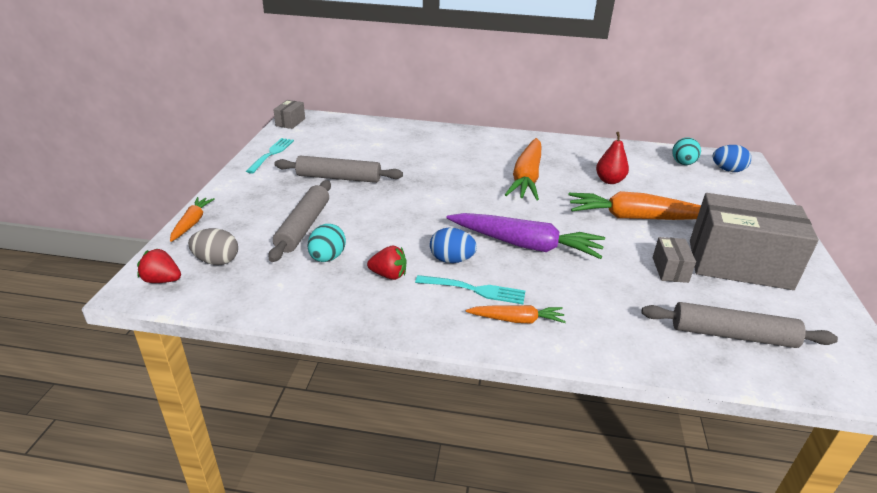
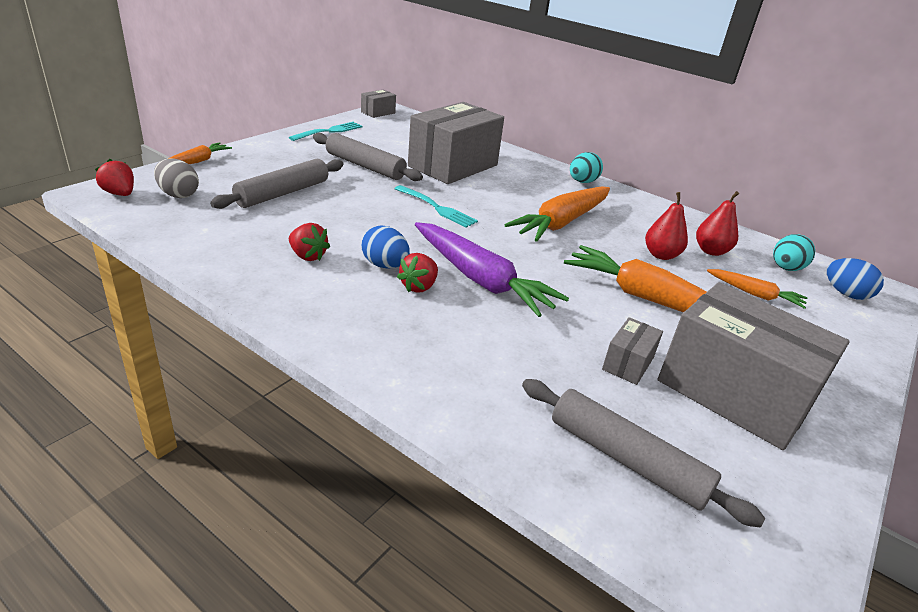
camera: 25 degrees right, 0 degrees up
(327, 258) = (271, 223): turquoise egg -> turquoise egg (582, 182)
(403, 154) = (453, 166): none -> grey box
(474, 290) = (373, 298): turquoise fork -> turquoise fork (436, 207)
(493, 267) = (419, 286): none -> red strawberry
(517, 320) = (383, 340): orange carrot -> orange carrot (755, 294)
(633, 166) = (711, 251): none -> red pear

